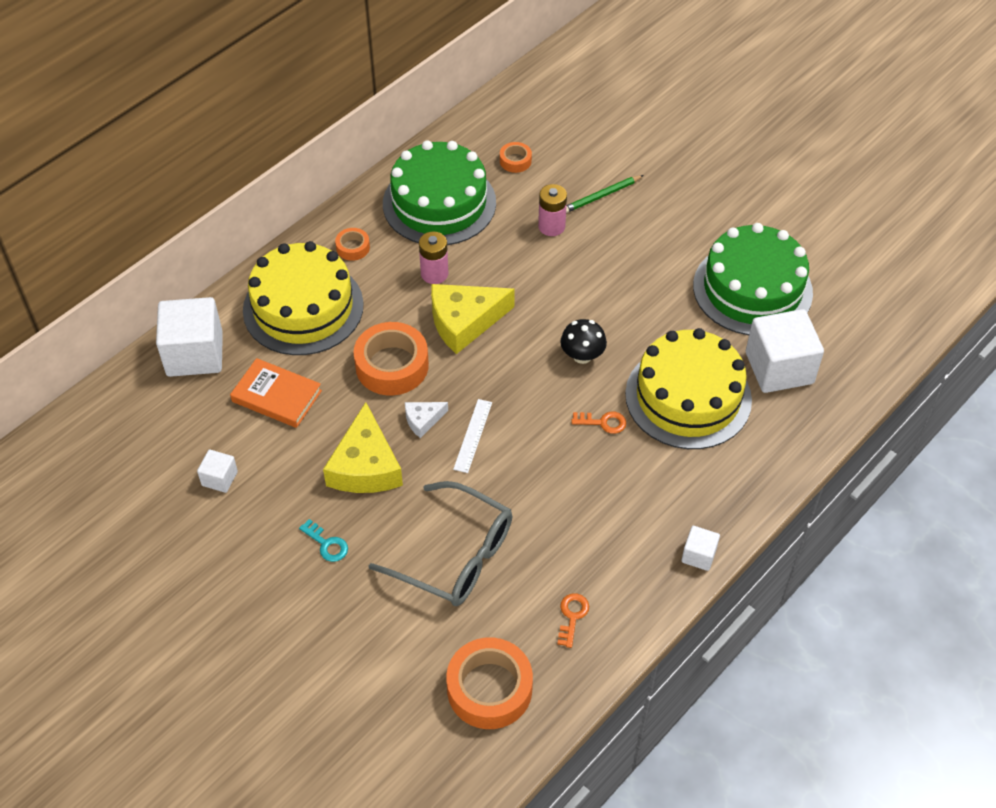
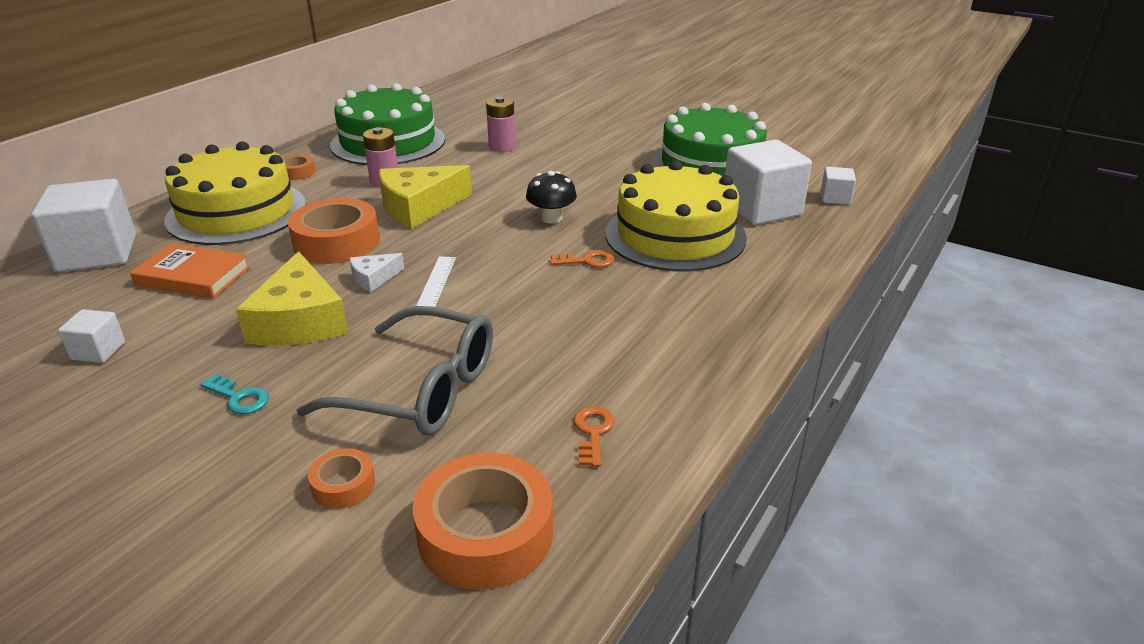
camera: 10 degrees left, 20 degrees down
(515, 161) = (461, 117): orange tape -> orange tape (343, 485)
(601, 196) = (546, 128): green pencil -> none
(698, 555) = (739, 354): white cube -> white cube (835, 198)

